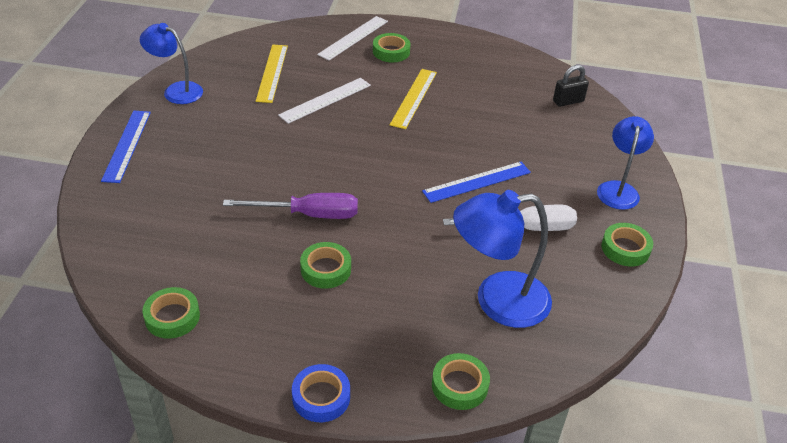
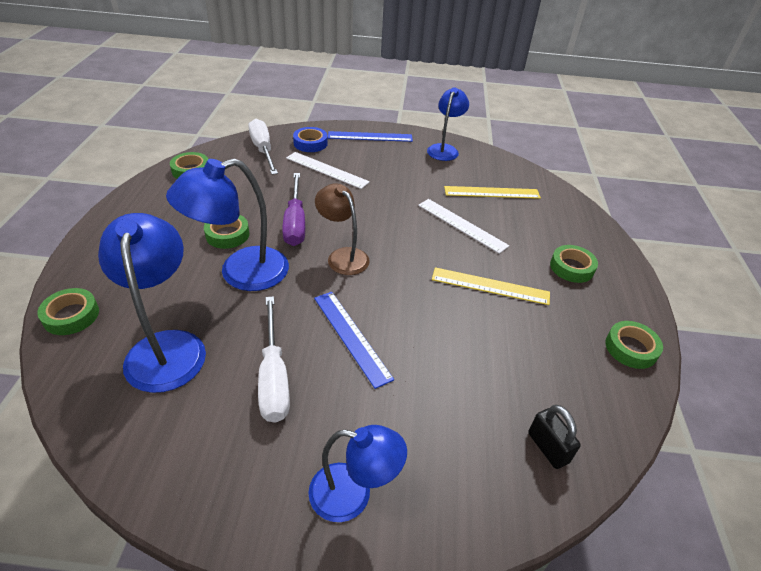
camera: 85 degrees right, 0 degrees up
(133, 245) = (263, 150): none -> white screwdriver
(321, 397) = (93, 238): blue tape -> blue tape (310, 143)
(353, 37) = (582, 239): white ruler -> white ruler (327, 170)
(369, 181) = (343, 256): none -> brown lamp
(393, 255) = (241, 273): none -> blue lamp
(625, 248) = (230, 487): green tape -> green tape (631, 348)

